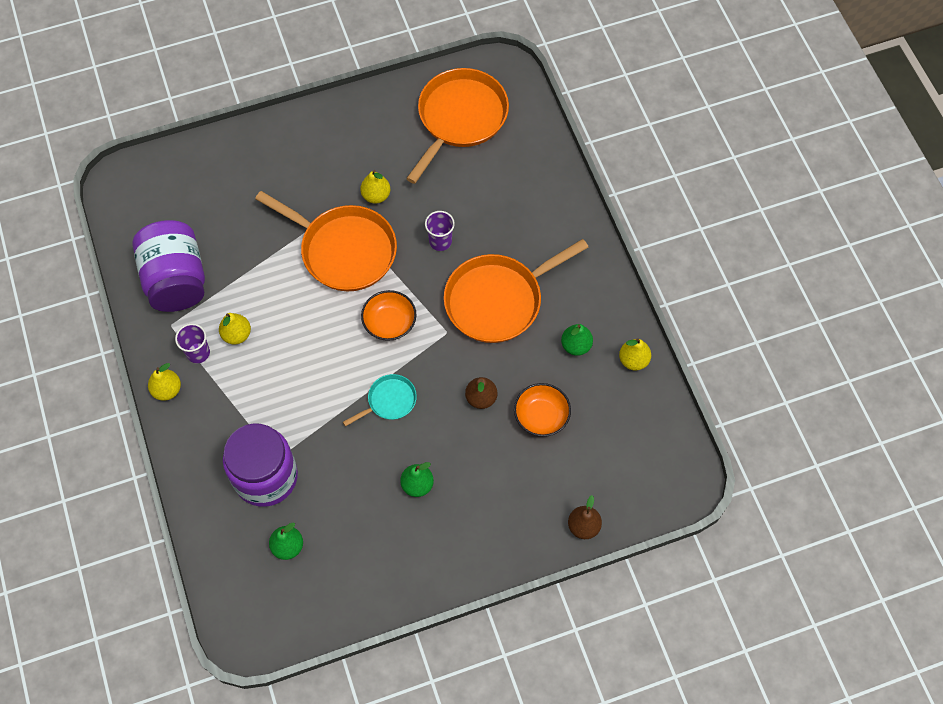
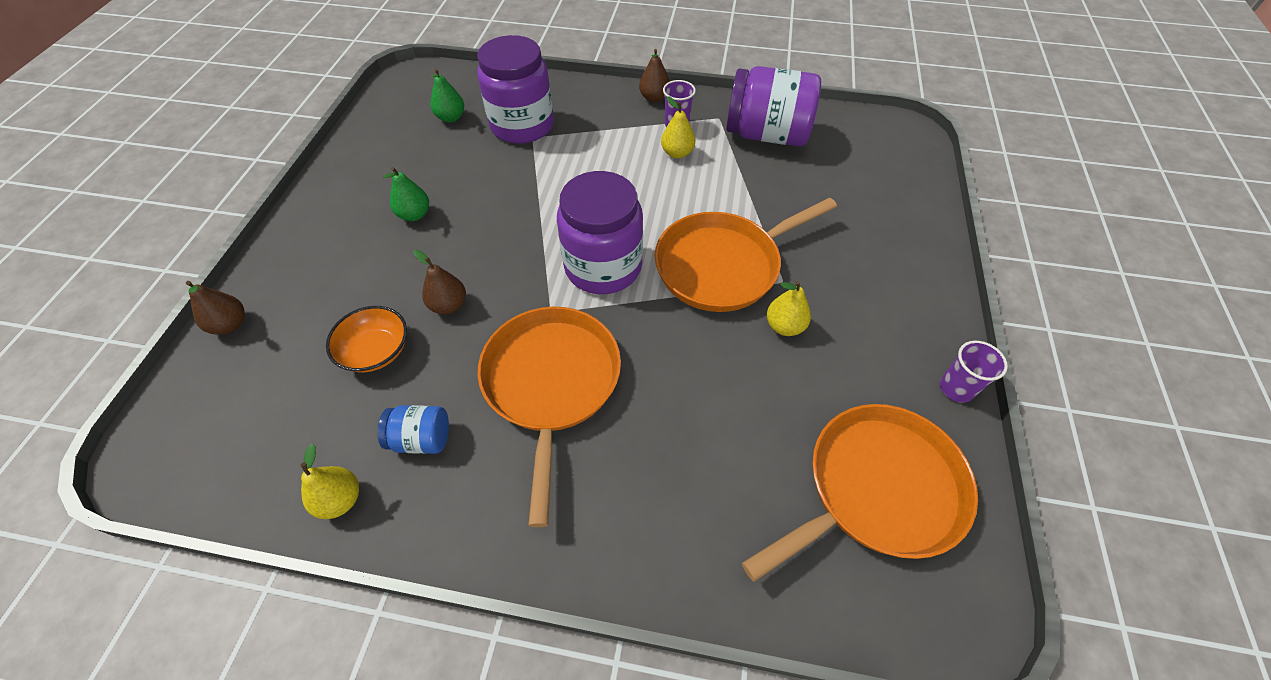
camera: 120 degrees right, 10 degrees down
(167, 390) = (654, 98): yellow pear -> brown pear
(389, 322) = (603, 267): orange bowl -> purple jar
(389, 401) = (516, 230): turquoise pan -> none
(440, 241) = (676, 362): purple cup -> purple cup (956, 388)
(460, 118) = (876, 489): orange pan -> orange pan turned 90 degrees counterclockwise
(576, 345) = (421, 439): green pear -> blue jar

